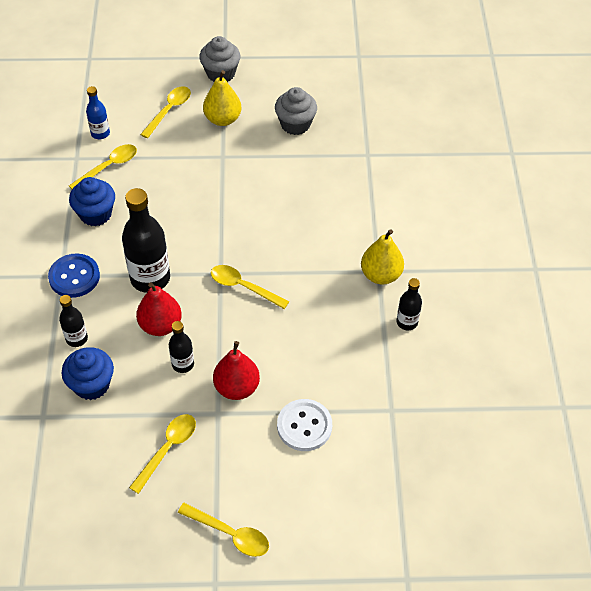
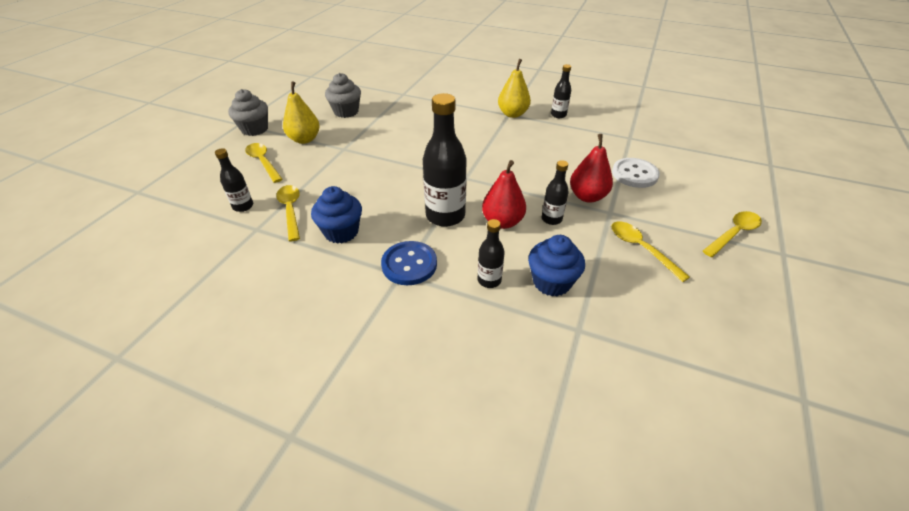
camera: 65 degrees left, 10 degrees down
(100, 133) = (243, 206): blue bottle -> black bottle
(243, 287) = (487, 170): yellow spoon -> none

